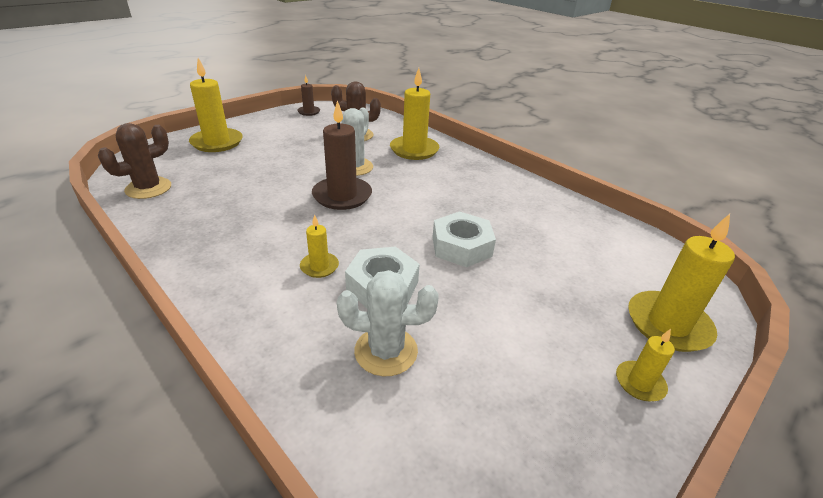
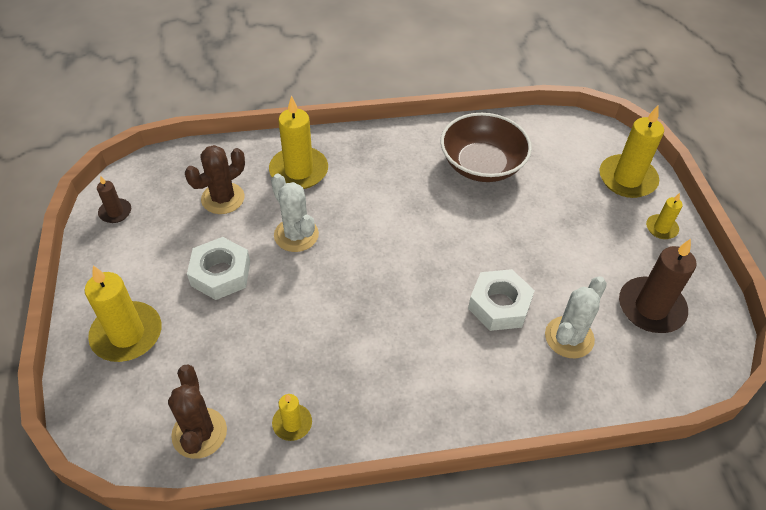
camera: 55 degrees left, 15 degrees up
(319, 266) = (449, 335): yellow candle -> yellow candle (292, 423)
(342, 196) = (346, 270): brown candle -> brown candle (651, 308)
(461, 246) = (483, 230): white nut -> white nut (221, 274)
(536, 221) = (482, 165): none -> brown bowl

